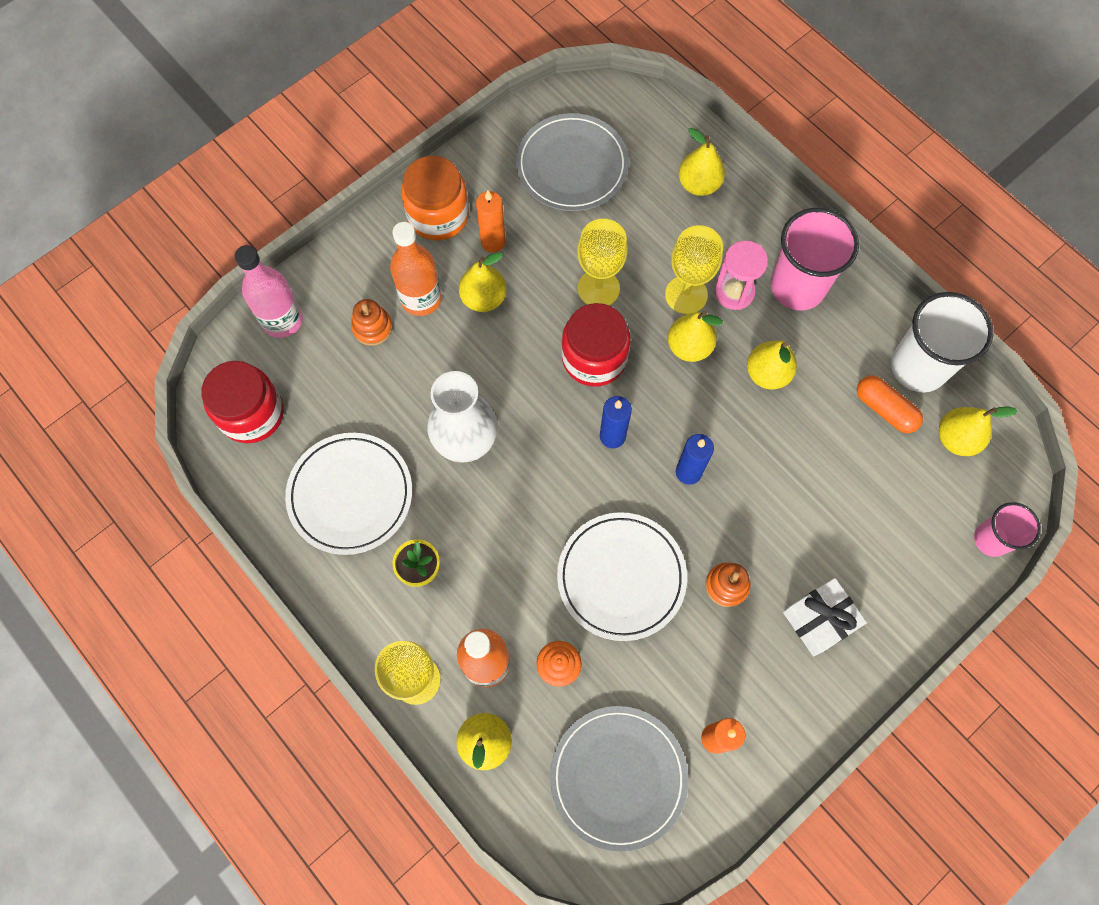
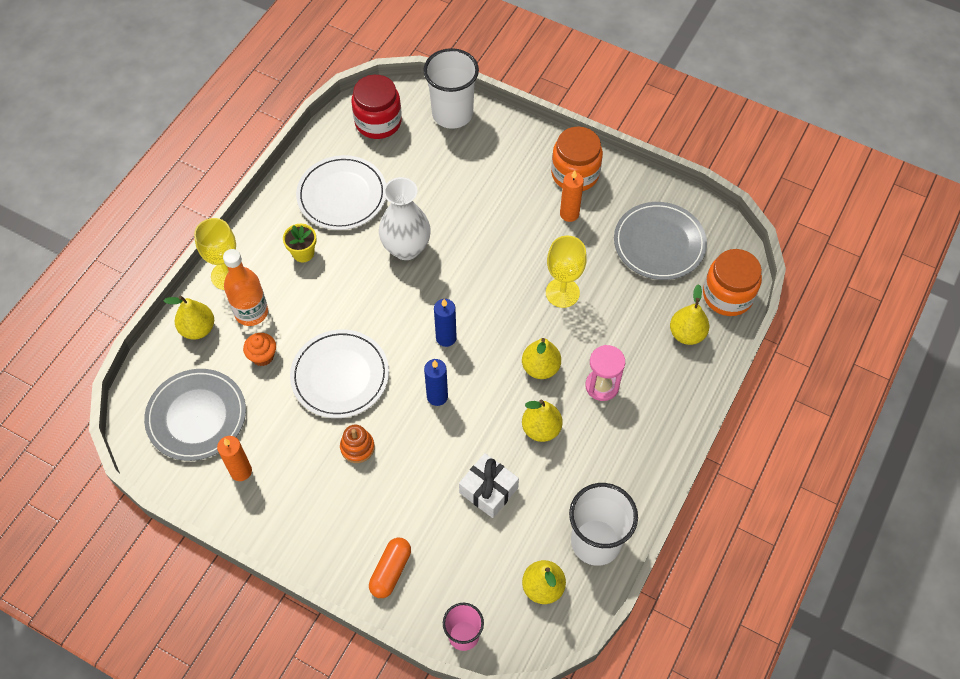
camera: 70 degrees right, 10 degrees down
(282, 320) = (452, 114): pink bottle -> white cup
(372, 327) = (469, 165): orange stacking toy -> none
(421, 298) = (503, 186): orange bottle -> none
(483, 298) = (521, 223): yellow pear -> none
(594, 358) = (503, 307): red jar -> none
(665, 126) = (727, 295): none -> orange jar
(686, 295) = (584, 353): yellow goblet -> none
(797, 287) = (628, 431): pink cup -> none
(819, 620) = (352, 519): white gift -> white gift (488, 490)
(884, 409) = (546, 524): orange capsule -> orange capsule (391, 571)

